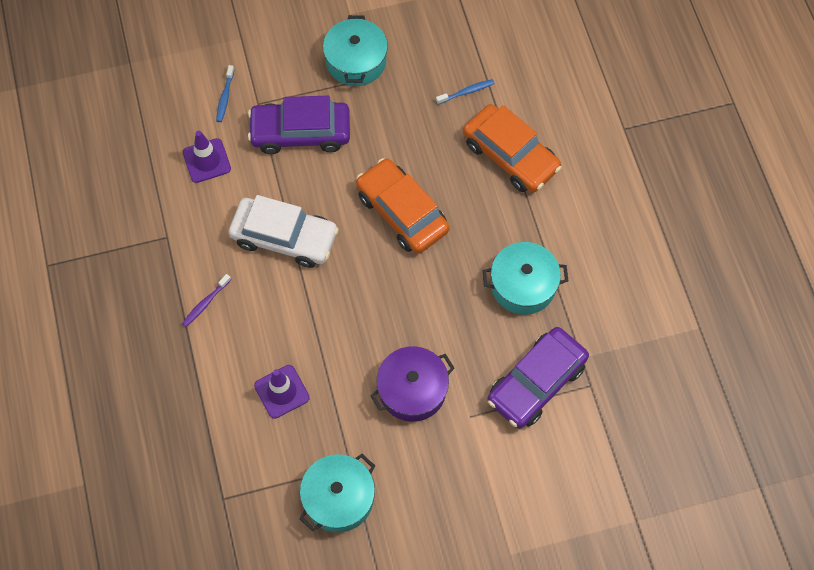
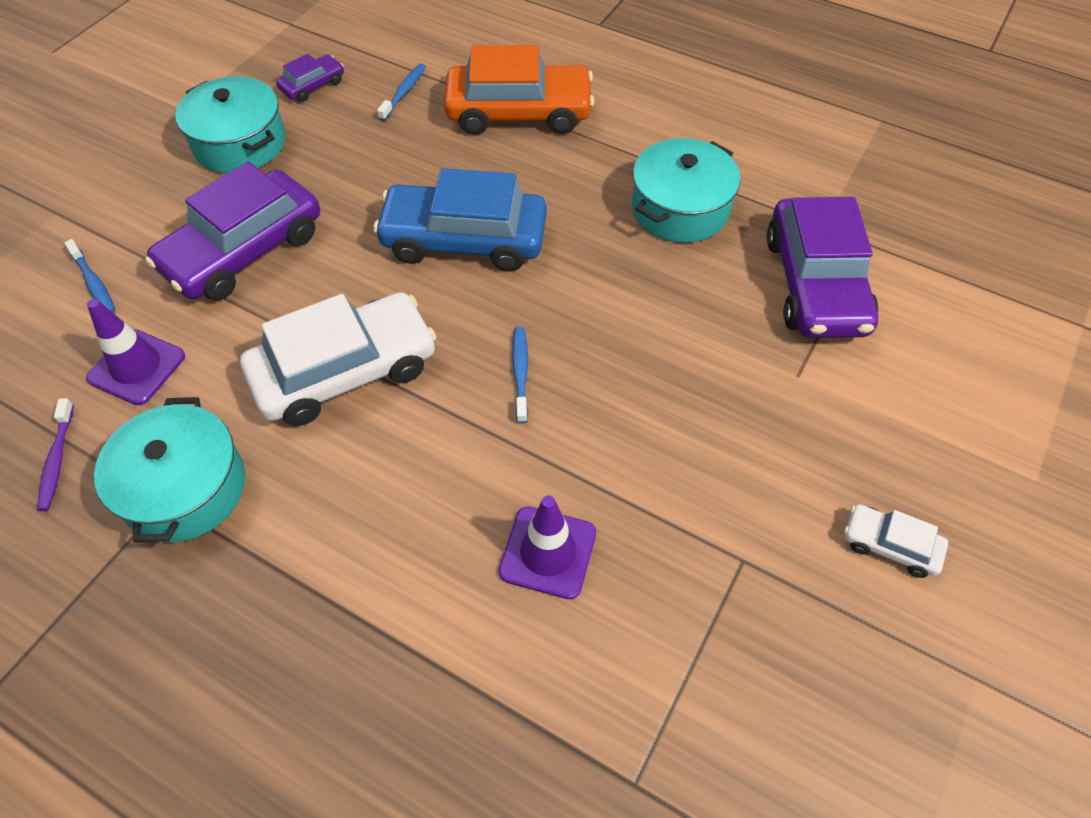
camera: 45 degrees left, 10 degrees down
(205, 303) = (314, 536): purple toothbrush -> purple toothbrush (57, 460)
(339, 498) = (780, 615): turquoise pot -> turquoise pot (185, 488)
(354, 304) = (520, 373): none -> blue toothbrush
(402, 212) = (464, 240): orange car -> blue car
(412, 390) = (702, 404): purple pot -> none
(413, 517) = (890, 545): none -> white car
(426, 48) = (313, 85): none -> purple car

